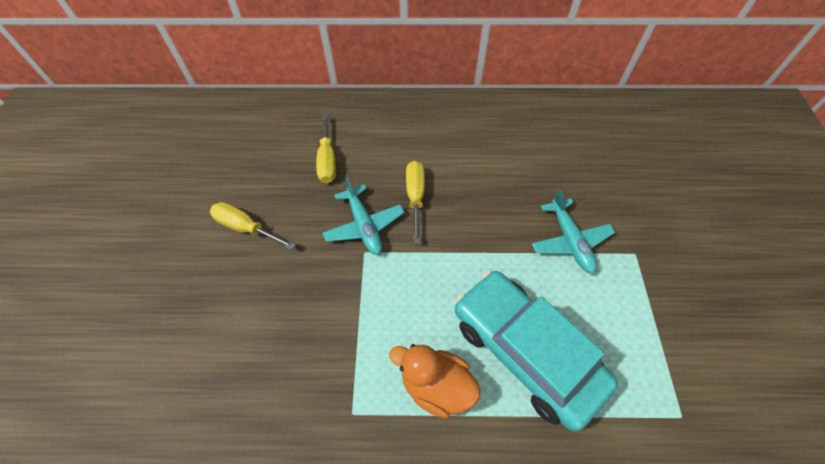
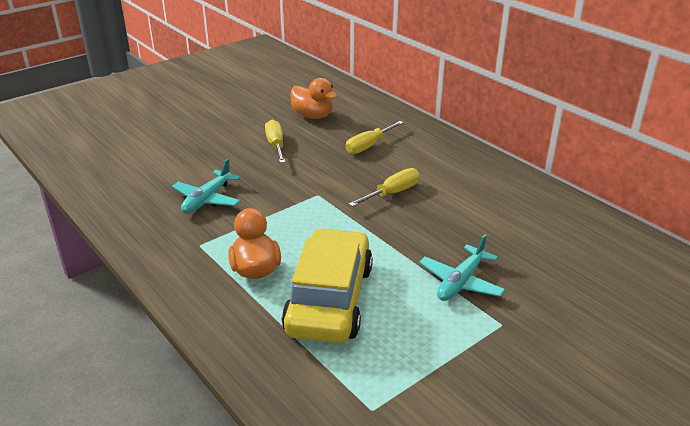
camera: 50 degrees right, 25 degrees down
(229, 163) = (313, 116): none -> orange duck
(364, 226) = (338, 184): turquoise plane -> turquoise plane (207, 199)
(525, 351) = (329, 299): turquoise car -> yellow car

